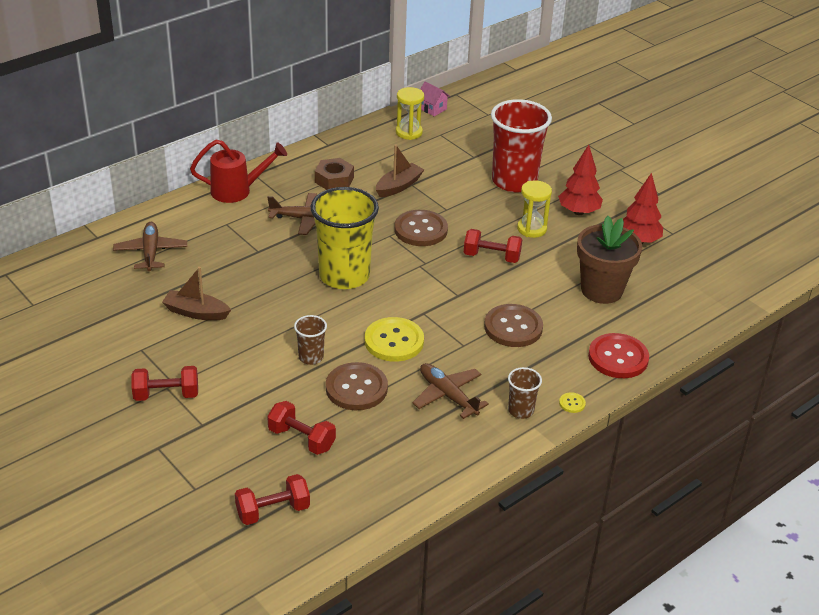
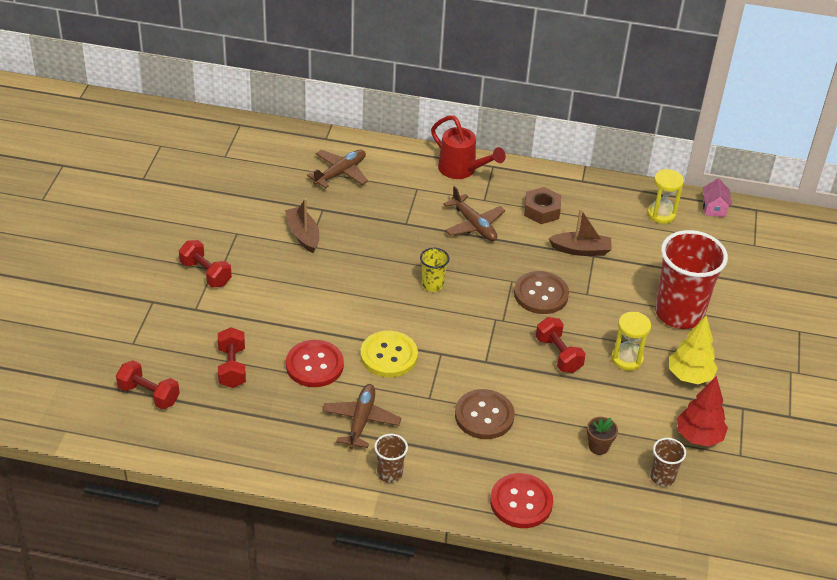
camera: 50 degrees right, 5 degrees up
(311, 357) = (321, 321): brown cup -> brown cup (662, 477)
(344, 276) = (432, 285): yellow cup -> yellow cup, size x0.46
(356, 388) = (314, 365): brown button -> red button
(572, 403) = (431, 501): yellow button -> none
(578, 212) = (689, 376): red tree -> yellow tree
(601, 290) = (598, 447): brown flower pot -> brown flower pot, size x0.45

